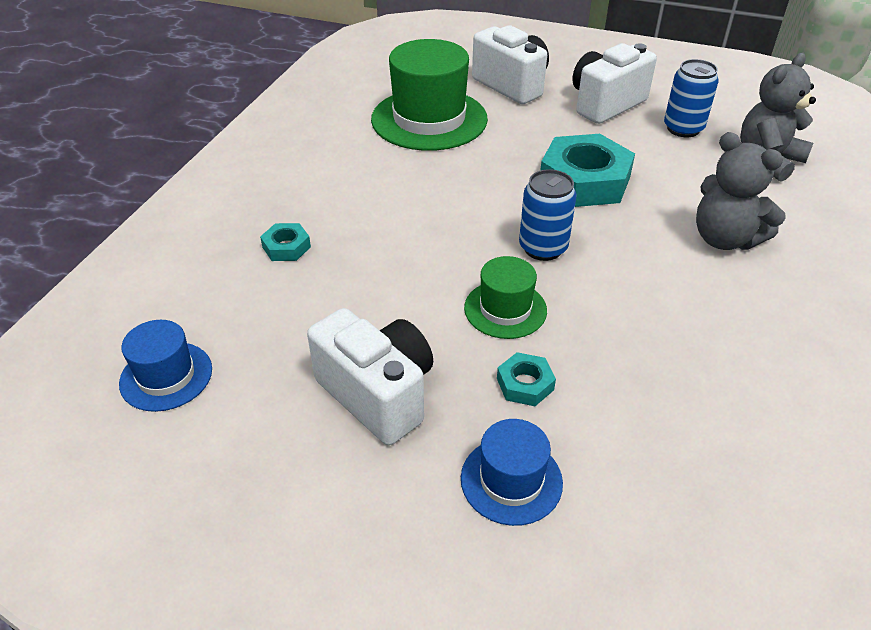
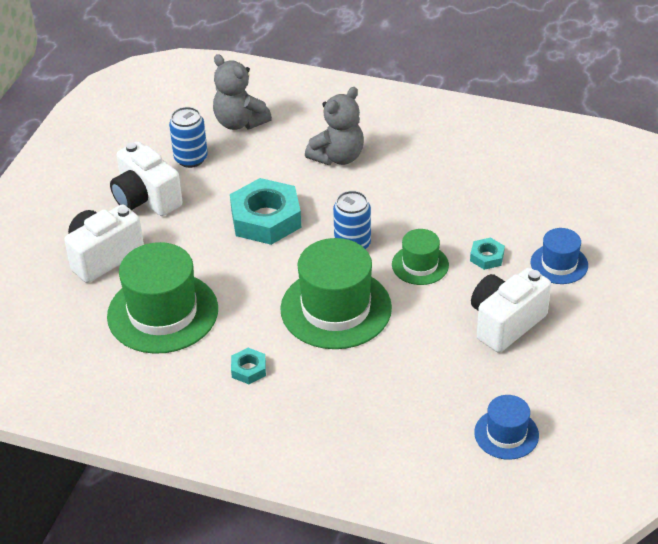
camera: 90 degrees left, 0 degrees up
(286, 247) = (359, 389): turquoise nut -> turquoise nut (248, 369)
(424, 232) = (336, 308): none -> green hat

